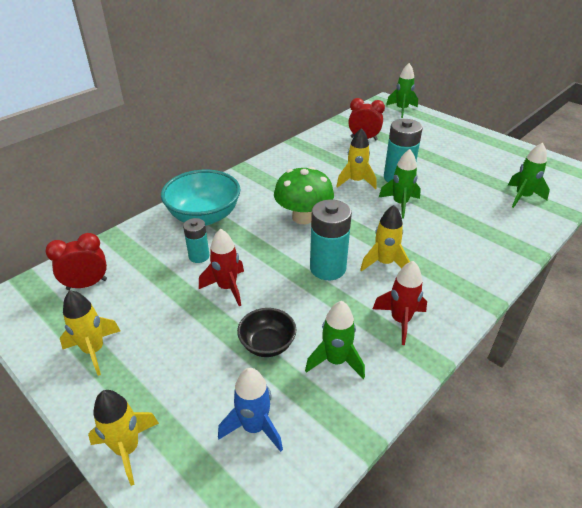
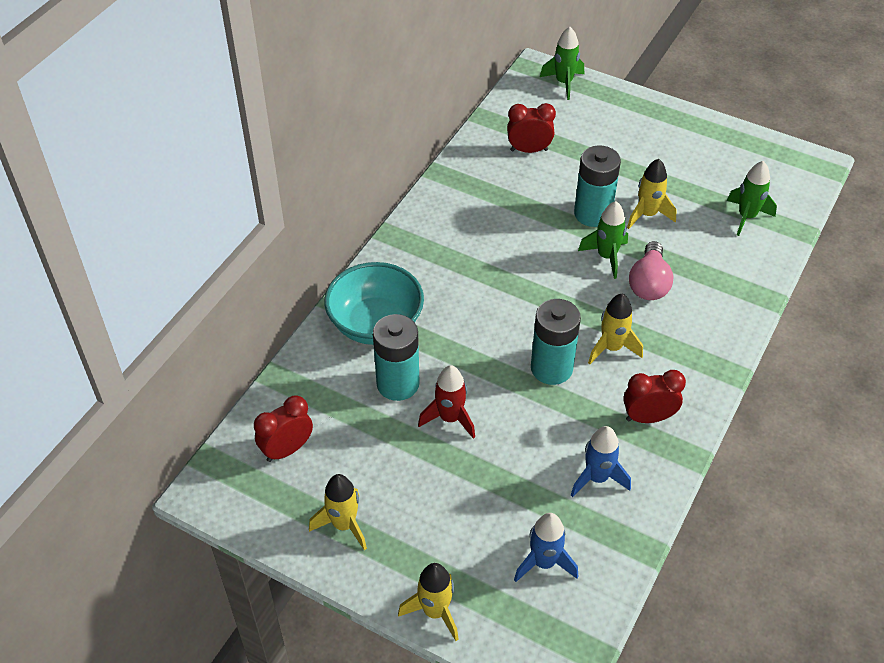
camera: 15 degrees left, 10 degrees up
(199, 256) = (398, 384): turquoise battery -> turquoise battery, size x1.72
(267, 344) = (522, 476): black bowl -> none
(303, 217) = (497, 301): green mushroom -> none
(335, 361) = (597, 478): green rocket -> blue rocket
(356, 181) = (542, 230): yellow rocket -> yellow rocket (647, 215)
(400, 320) = (648, 417): red rocket -> red clock
(429, 226) = (649, 283): none -> pink light bulb

